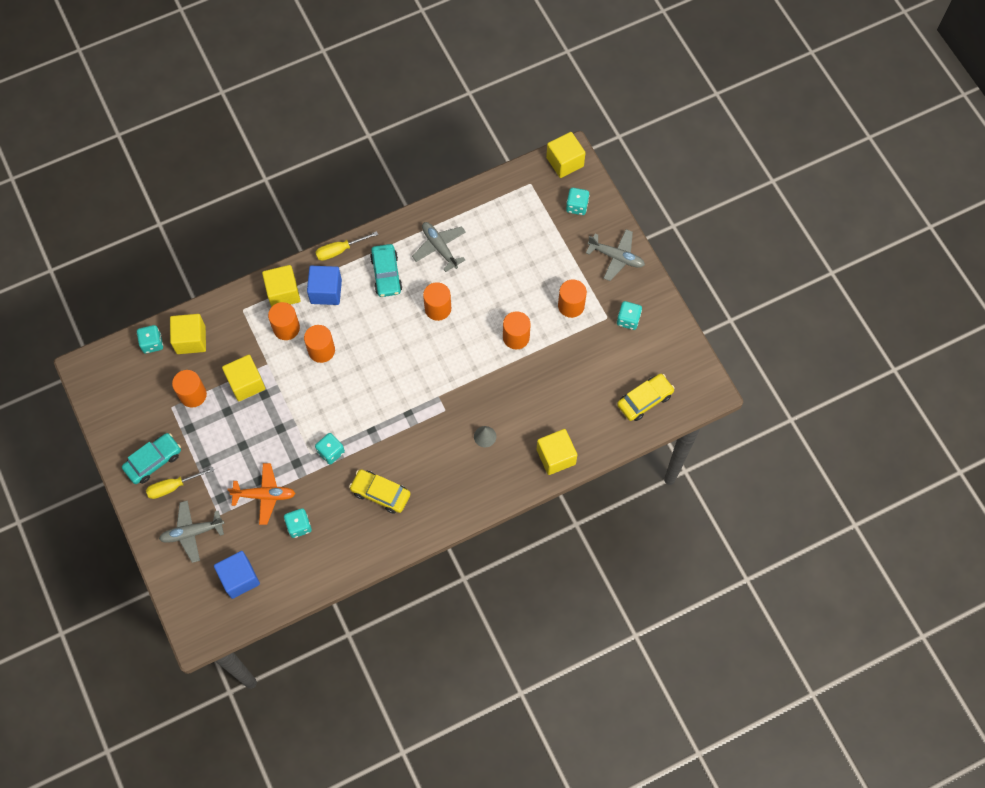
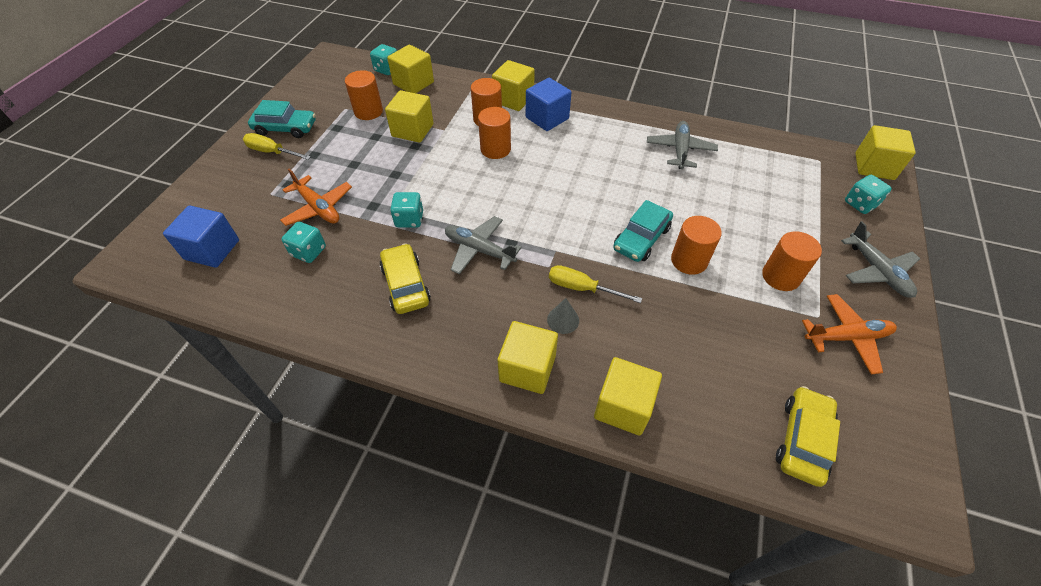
camera: 45 degrees right, 15 degrees down
(192, 532) = (236, 189): grey plane -> grey plane (479, 250)
(339, 250) = (589, 103): yellow screwdriver -> yellow screwdriver (582, 288)
(386, 274) = (611, 138): turquoise car -> turquoise car (641, 238)
(438, 308) = (631, 188): orange cylinder -> none
(494, 479) = (527, 368): none -> yellow cube
(628, 320) = (846, 337): turquoise dice -> orange plane
(644, 400) = (802, 440): yellow car -> yellow car turned 75 degrees counterclockwise

